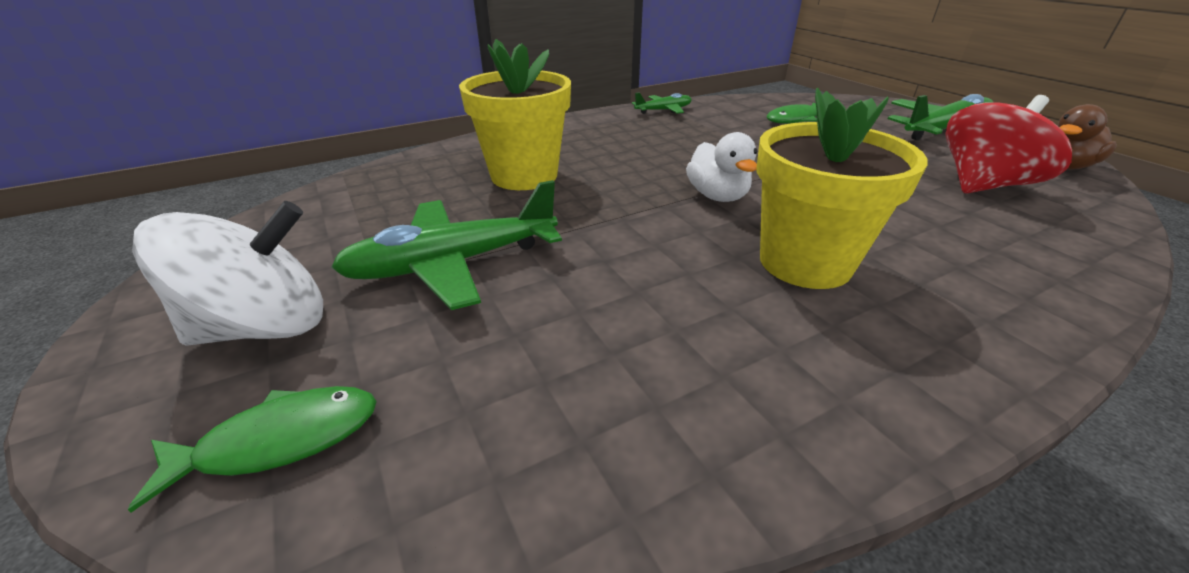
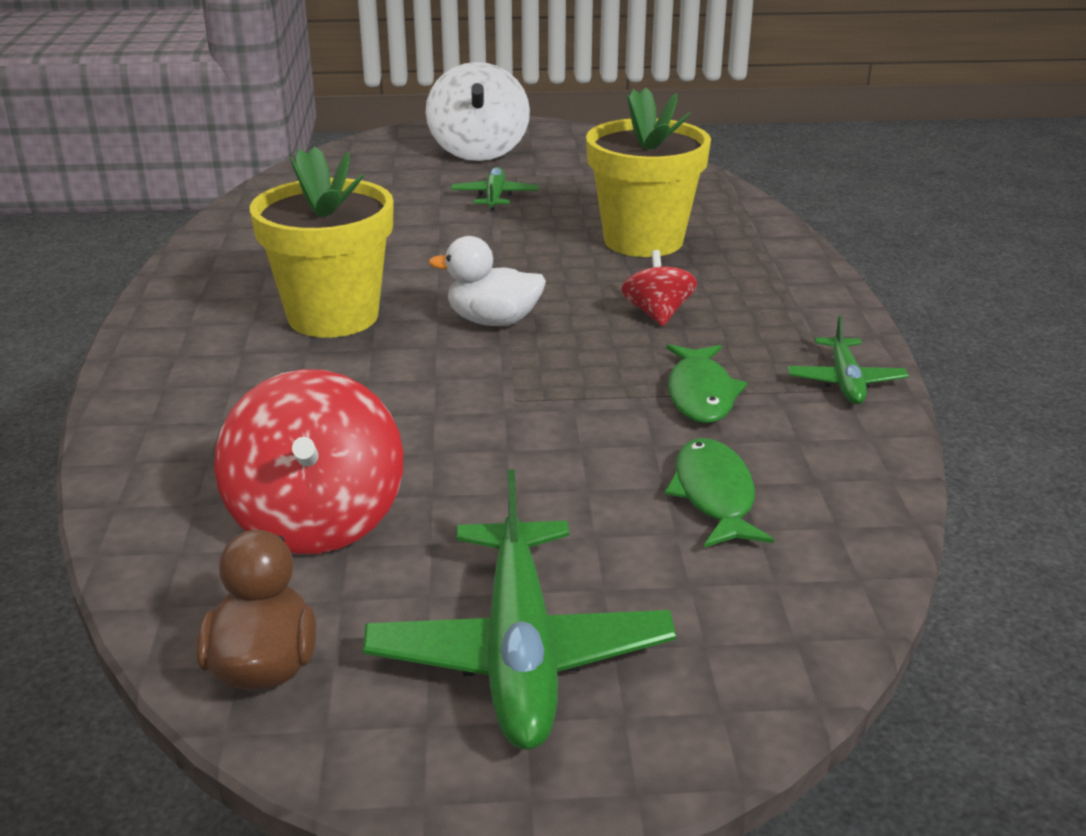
camera: 115 degrees right, 5 degrees down
(280, 440) = (376, 155): green fish -> green fish (700, 394)
(453, 264) = (494, 197): green plane -> green plane, size x0.53
(642, 153) = (657, 314): none -> red spinning top

